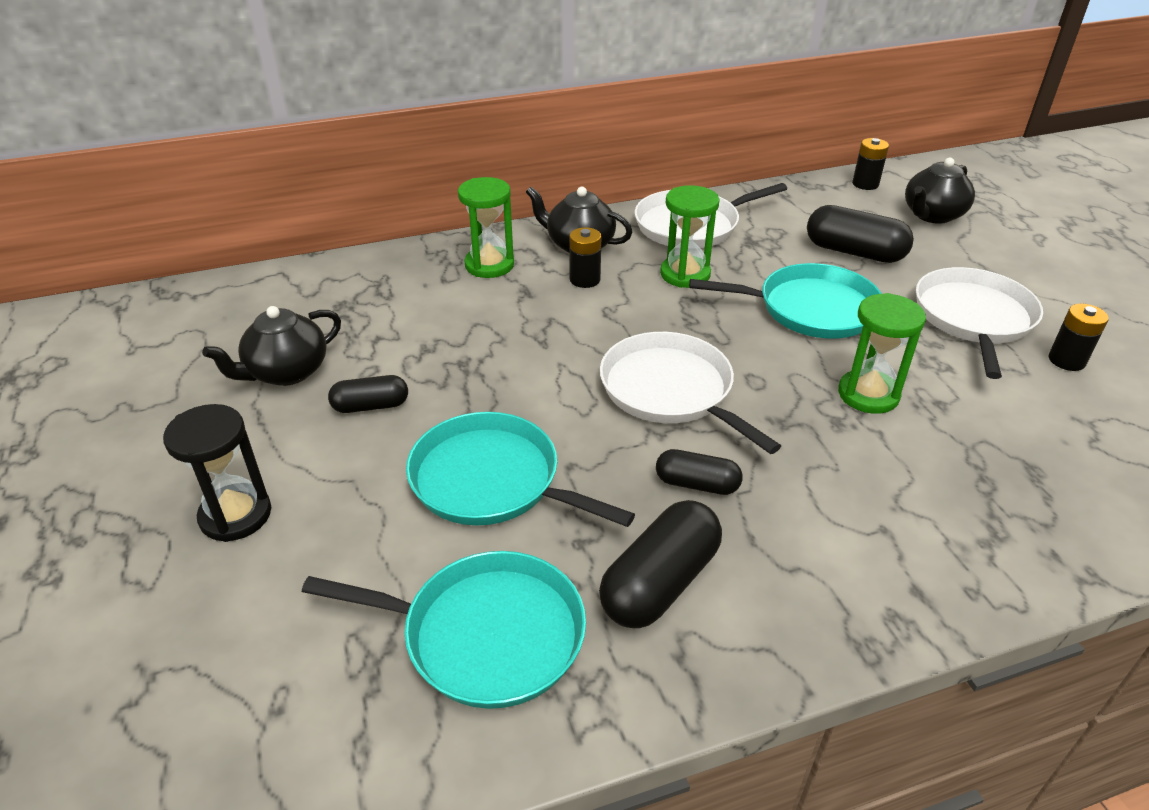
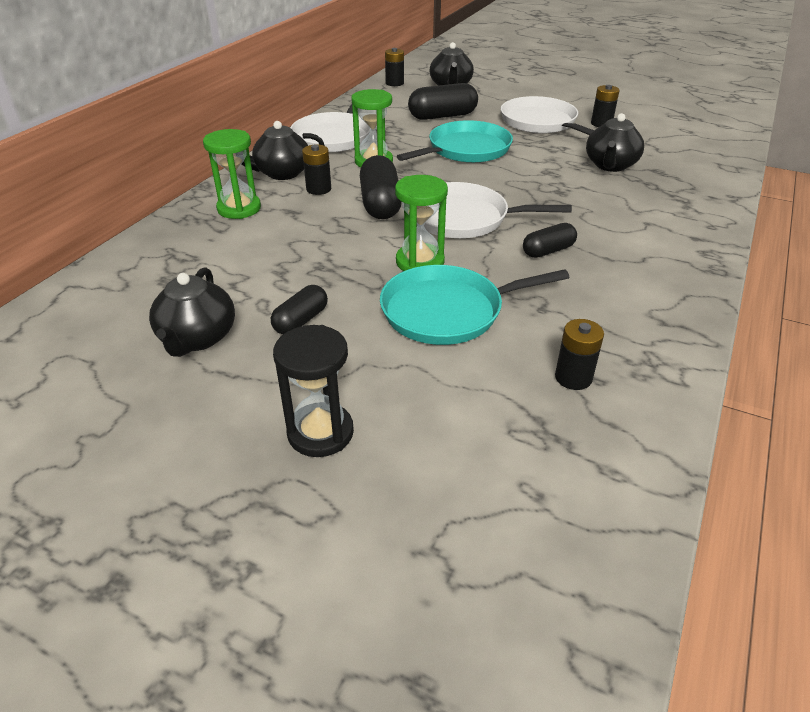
camera: 45 degrees left, 0 degrees up
(485, 634) = (573, 377): turquoise pan -> black battery
(660, 583) = (605, 300): black capsule -> black capsule (380, 204)
(868, 394) = (552, 174): green hourglass -> green hourglass (420, 262)
(971, 425) = (610, 165): none -> black teapot

